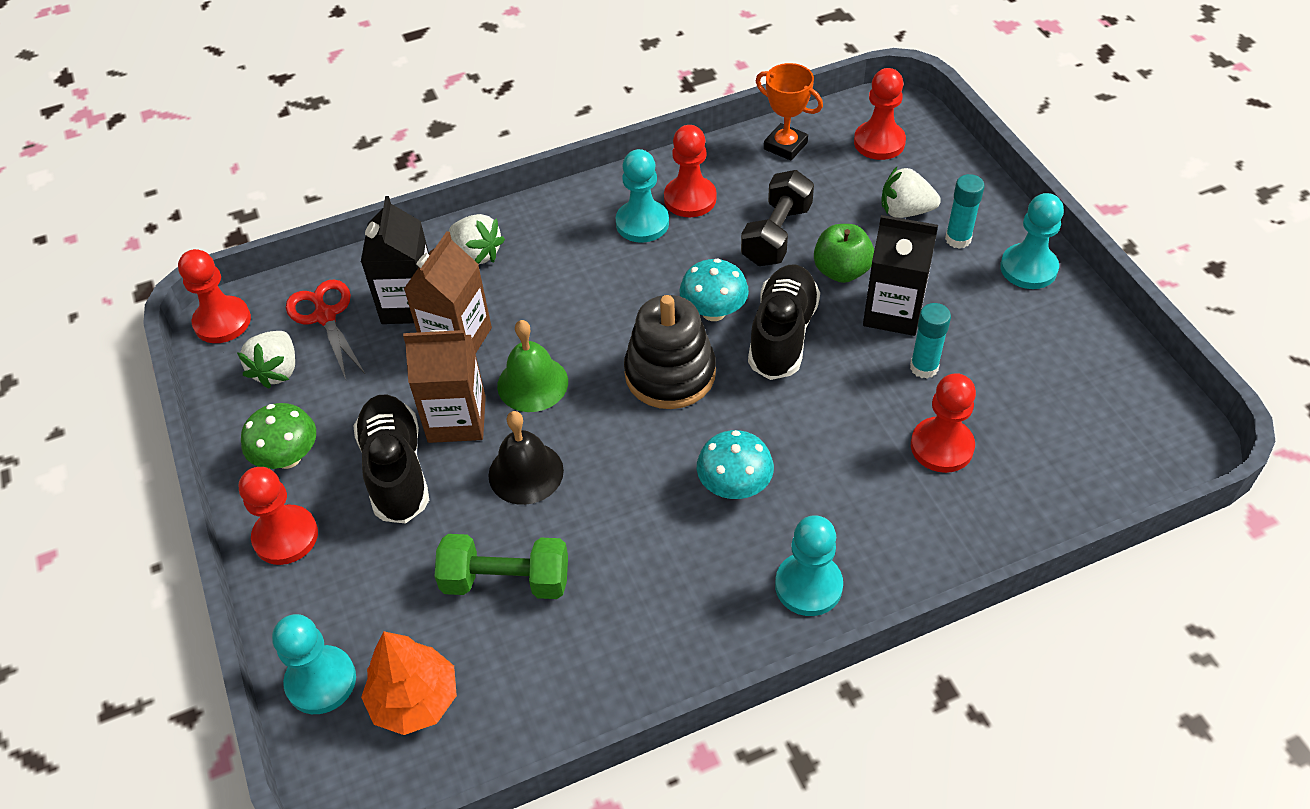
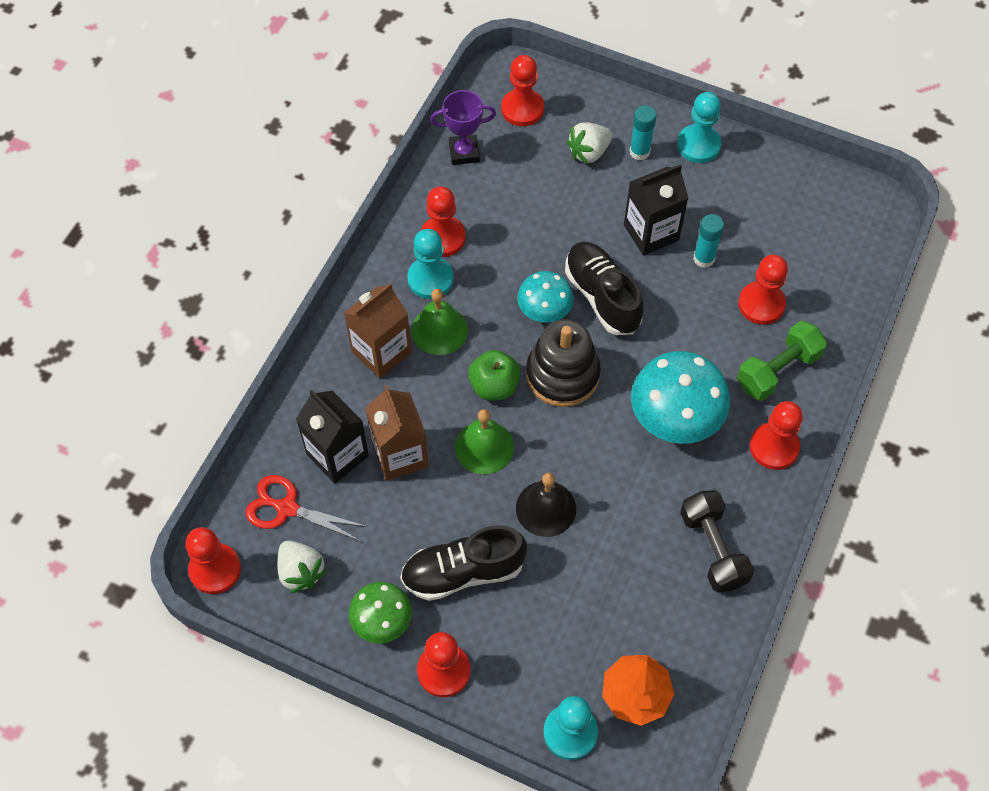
camera: 45 degrees left, 10 degrees up
(396, 470) = (463, 572): black shoe -> black shoe turned 45 degrees counterclockwise
(457, 419) = (463, 508): brown carton -> brown carton (381, 352)
(477, 254) = (342, 383): white strawberry -> none
(506, 581) = (609, 583): green dumbbell -> green dumbbell (778, 370)
(603, 266) = (439, 330): none -> green bell
(734, 486) = (675, 419): turquoise mushroom -> turquoise mushroom, size x1.66
(776, 235) = (527, 226): black dumbbell -> black dumbbell (713, 549)
(785, 146) = (464, 152): orange trophy -> purple trophy
(808, 586) = (774, 447): turquoise pawn -> red pawn
(841, 271) = (593, 225): green apple -> green apple (494, 386)

